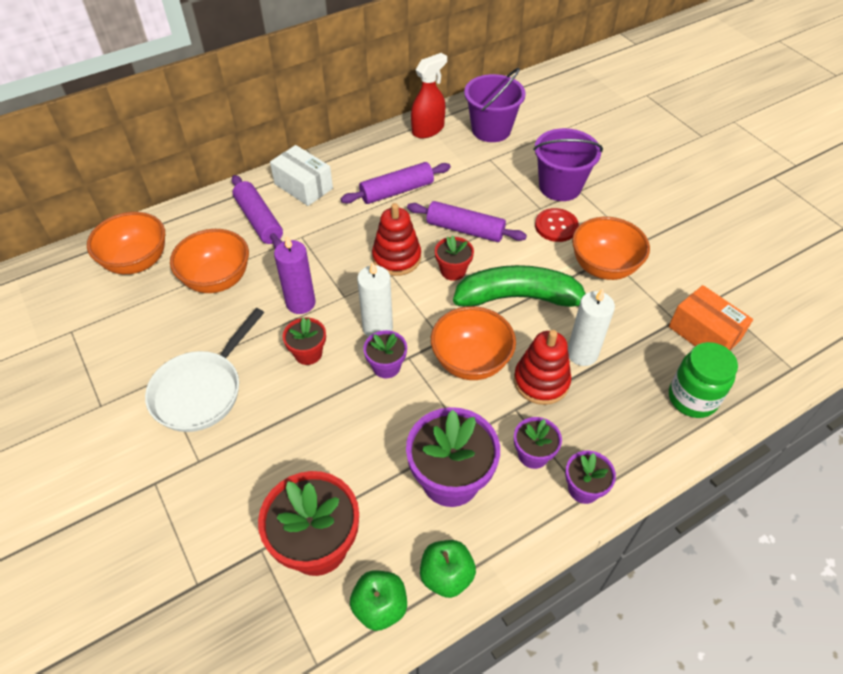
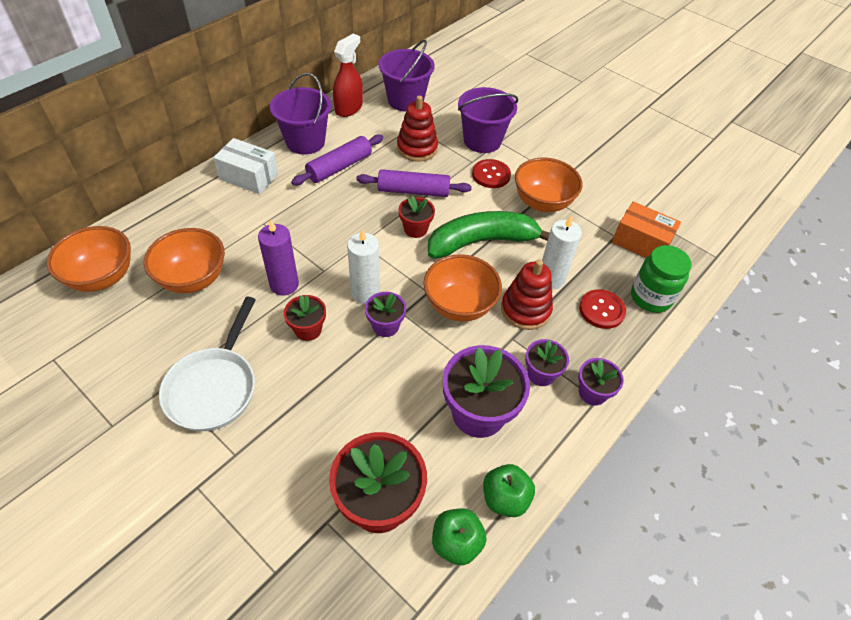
camera: 20 degrees left, 0 degrees up
(259, 220) = (216, 215): purple rolling pin -> none
(371, 159) = (305, 142): none -> purple bucket
(396, 258) = (360, 227): red stacking toy -> red stacking toy (417, 148)
(628, 400) = (601, 310): none -> red button

